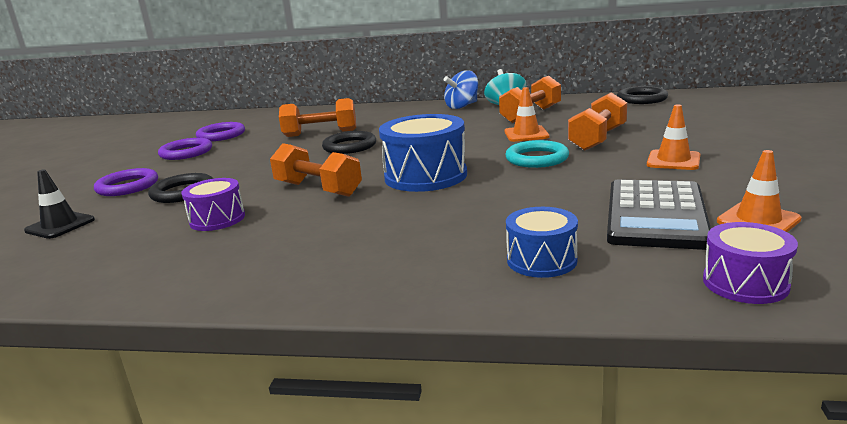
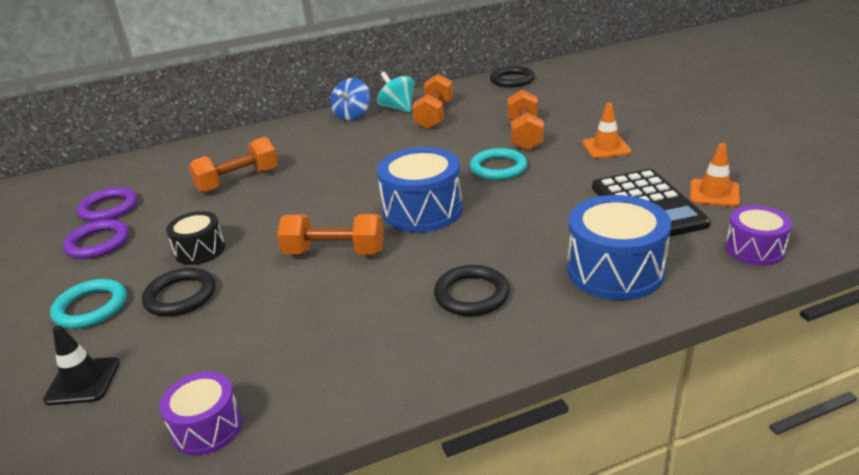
camera: 30 degrees left, 10 degrees up
(127, 186) = (91, 308): purple ring -> turquoise ring
(217, 219) = (274, 316): purple drum -> purple drum (207, 427)
(235, 169) = (200, 250): none -> black drum
(349, 146) = (297, 191): black ring -> black ring (471, 295)
(526, 134) = (457, 141): orange traffic cone -> none
(541, 260) = (615, 270): blue drum -> blue drum, size x1.70

